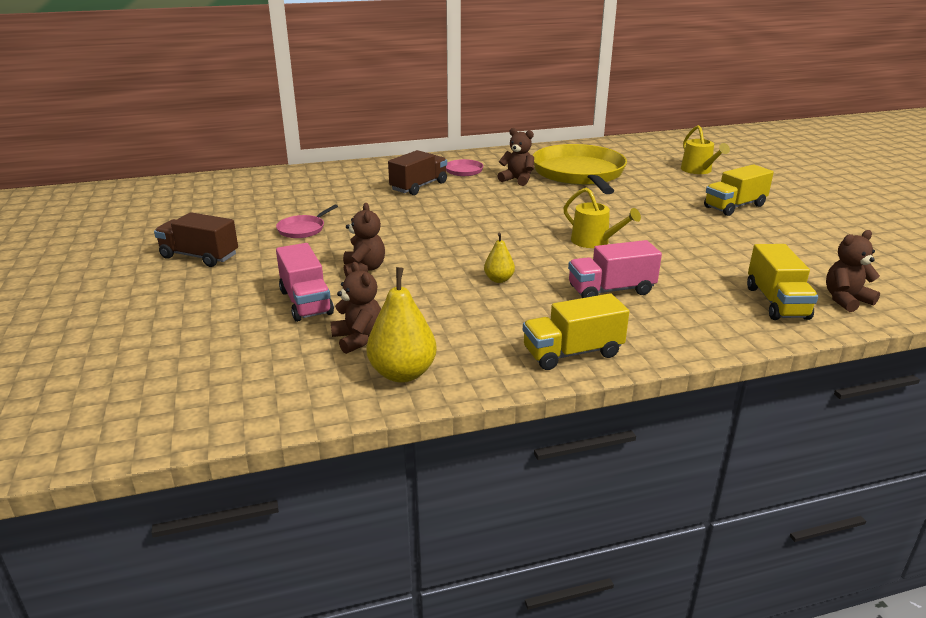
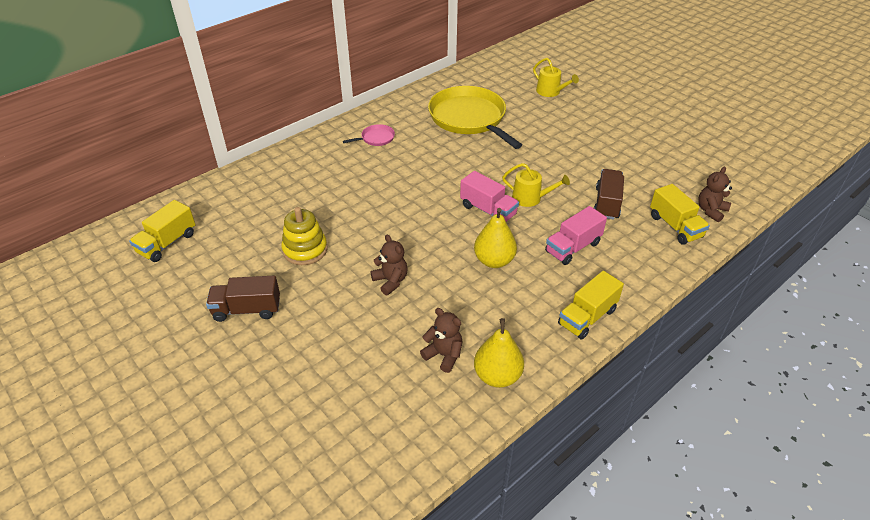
camera: 25 degrees left, 15 degrees up
(303, 229) = (305, 250): pink pan -> yellow stacking toy
(306, 302) = (376, 332): pink truck -> pink truck (488, 210)
(419, 186) = (357, 168): brown truck -> brown truck (607, 203)
(499, 279) = (494, 261): yellow pear -> yellow pear, size x1.81
(517, 180) = (428, 138): brown teddy bear -> none
(734, 206) = (598, 130): yellow truck -> yellow truck (167, 243)

